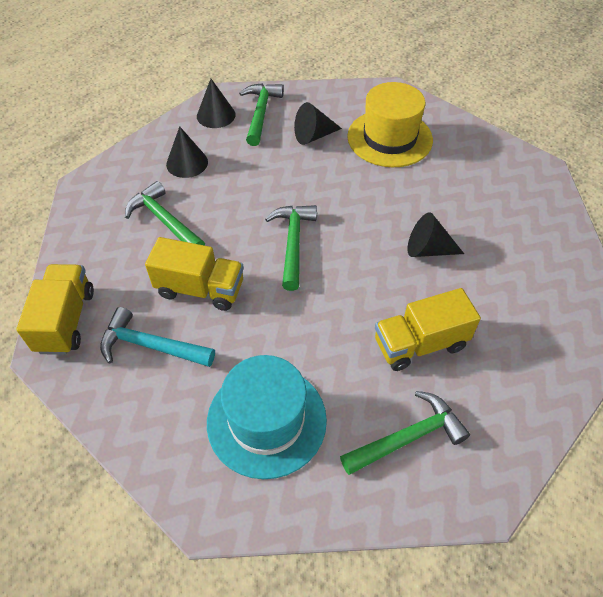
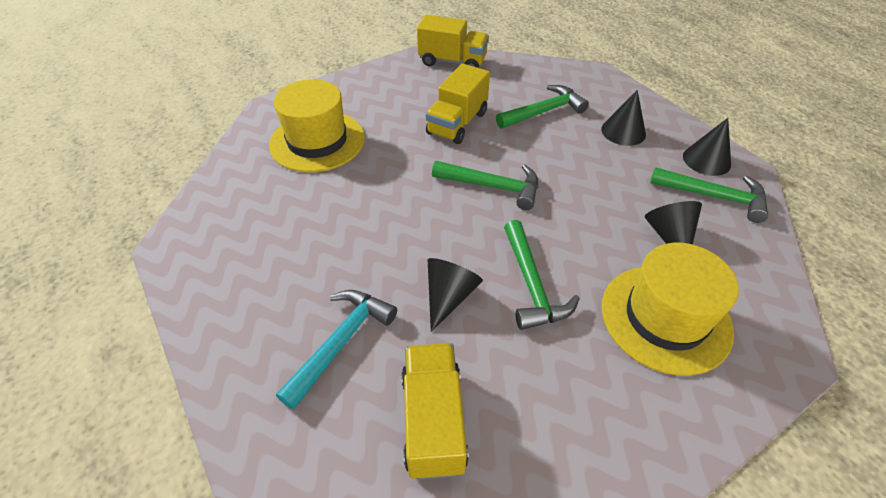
camera: 105 degrees right, 5 degrees down
(150, 346) = (412, 95): turquoise hammer -> turquoise hammer (341, 342)
(266, 420) = (317, 141): turquoise hat -> yellow hat
(408, 437) = (251, 216): green hammer -> green hammer (532, 285)
(420, 344) = (332, 250): yellow truck -> yellow truck (433, 420)

